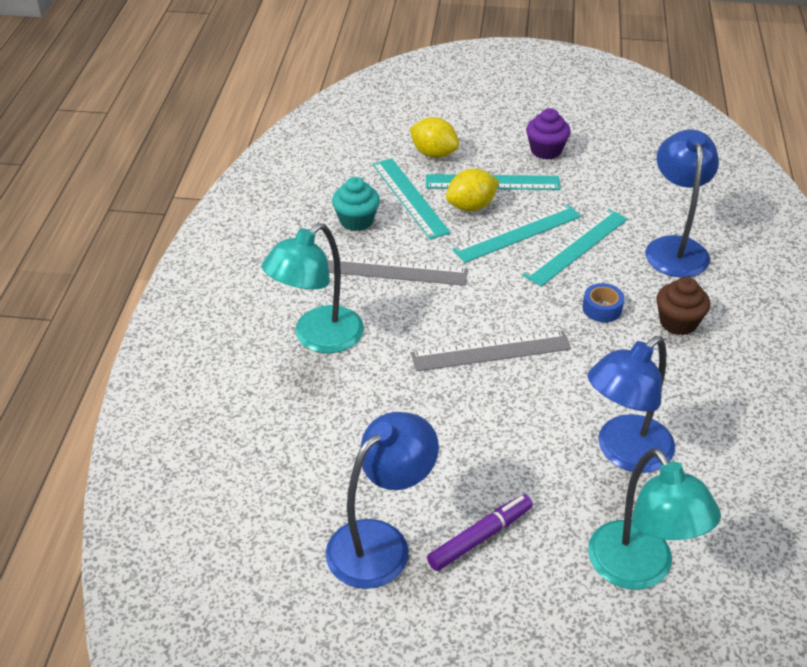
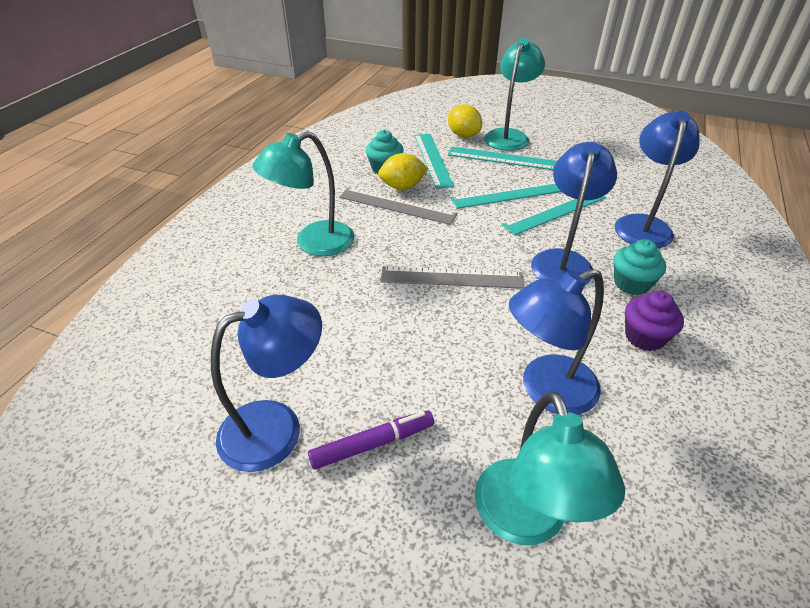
camera: 15 degrees right, 0 degrees up
(471, 206) = (478, 172): yellow lemon -> yellow lemon (402, 187)
(490, 146) = (509, 136): none -> turquoise lamp
(546, 150) = (552, 144): purple cupcake -> purple cupcake (644, 337)
(602, 308) = (563, 261): blue tape -> blue lamp
(678, 322) = (631, 283): brown cupcake -> turquoise cupcake

